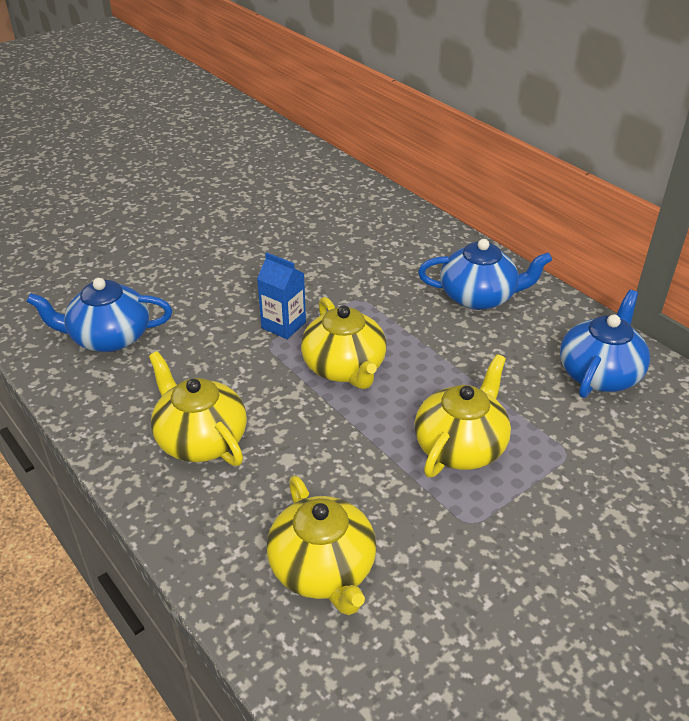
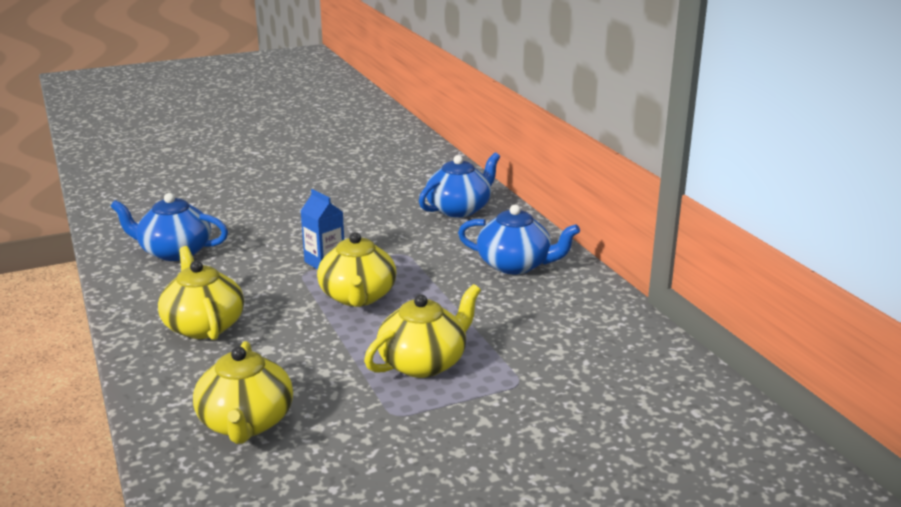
camera: 15 degrees right, 15 degrees down
(599, 373) = (592, 332): blue teapot -> blue teapot (459, 209)

